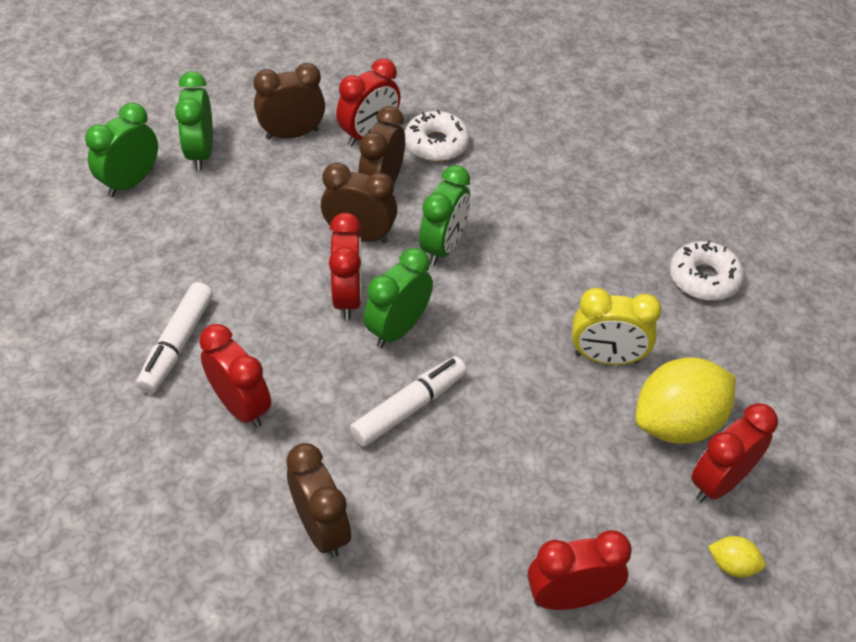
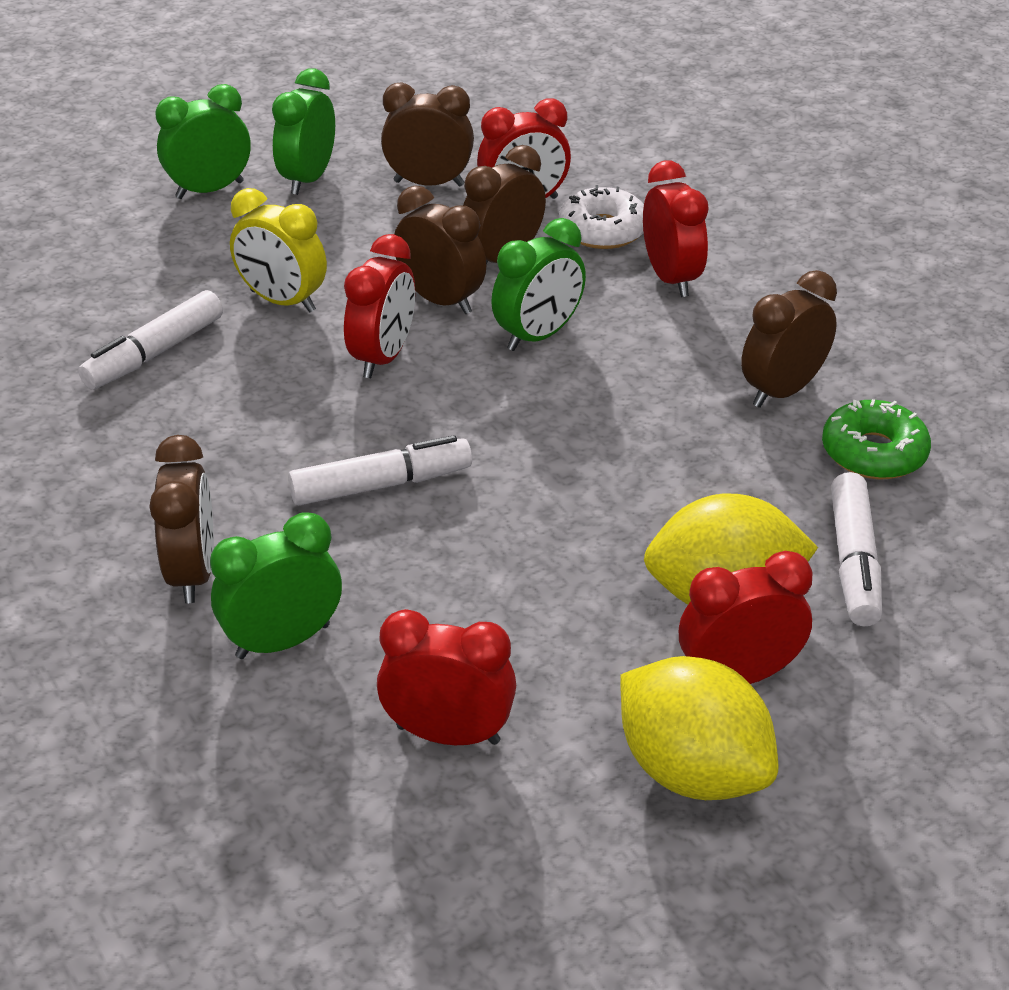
camera: 25 degrees right, 10 degrees down
(241, 406) = (184, 430): red clock -> red clock (671, 278)
(398, 329) = (422, 404): green clock -> green clock (283, 641)
(606, 358) = (674, 502): yellow clock -> yellow clock (282, 301)
(623, 246) = (782, 391): none -> brown clock
(703, 278) = (873, 453): white donut -> green donut
(732, 565) = (692, 770): yellow lemon -> yellow lemon, size x2.29
(737, 368) = (853, 561): none -> white marker

